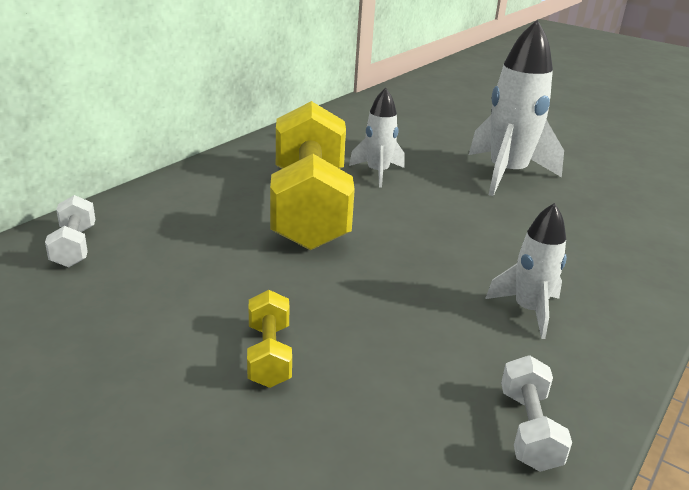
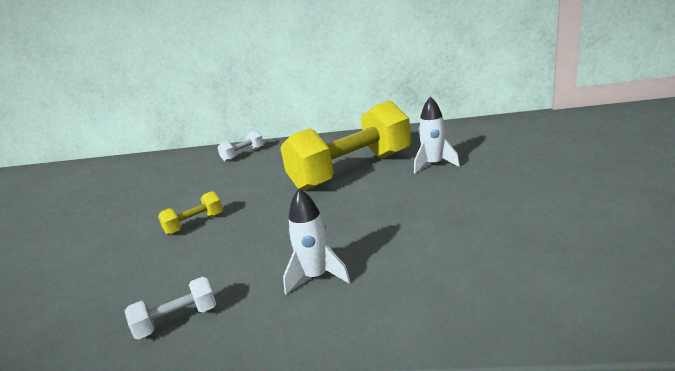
camera: 65 degrees right, 5 degrees down
(507, 174) = (530, 196): white rocket -> none

